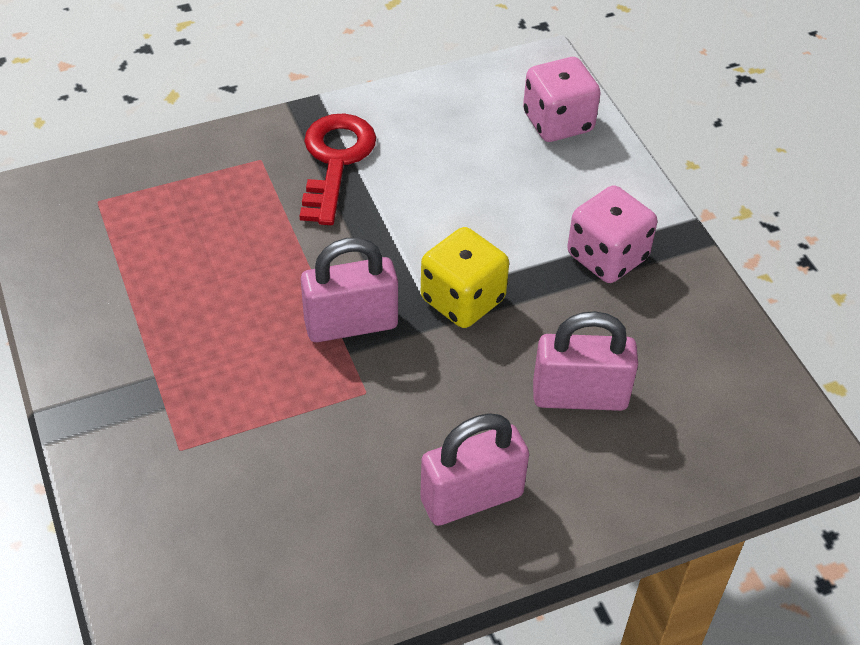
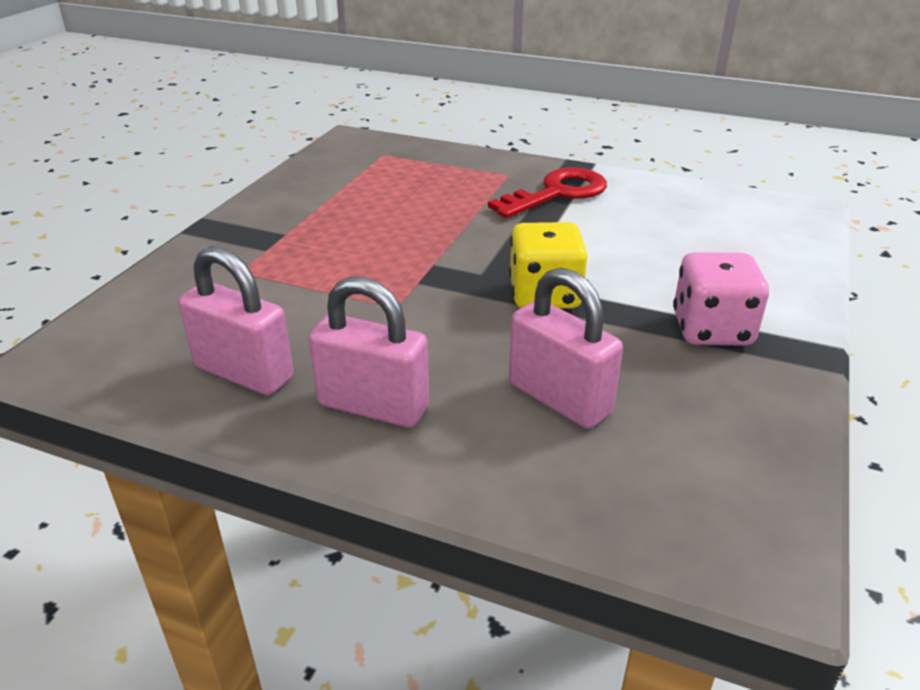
camera: 45 degrees right, 15 degrees down
(351, 324) = (442, 269): pink padlock -> pink padlock (244, 373)
(558, 122) = (772, 240): pink dice -> none

